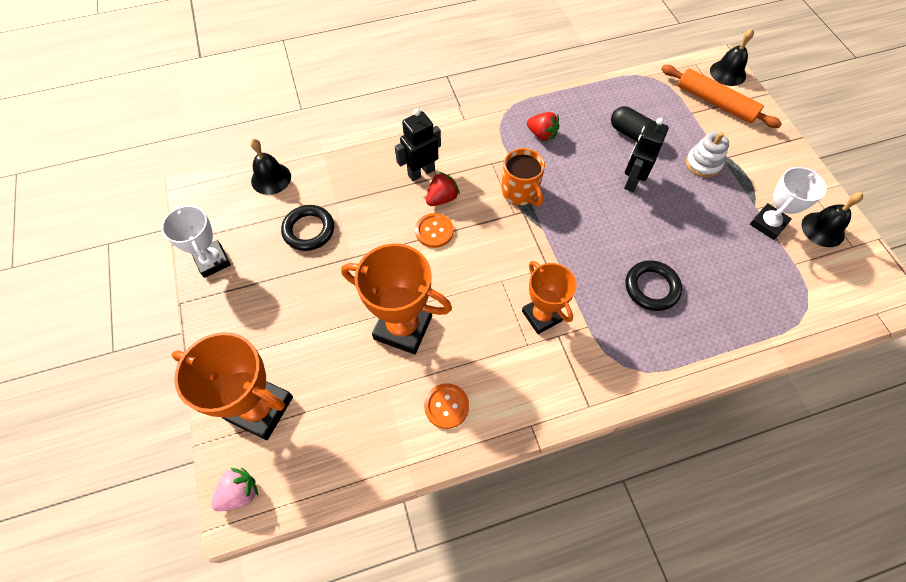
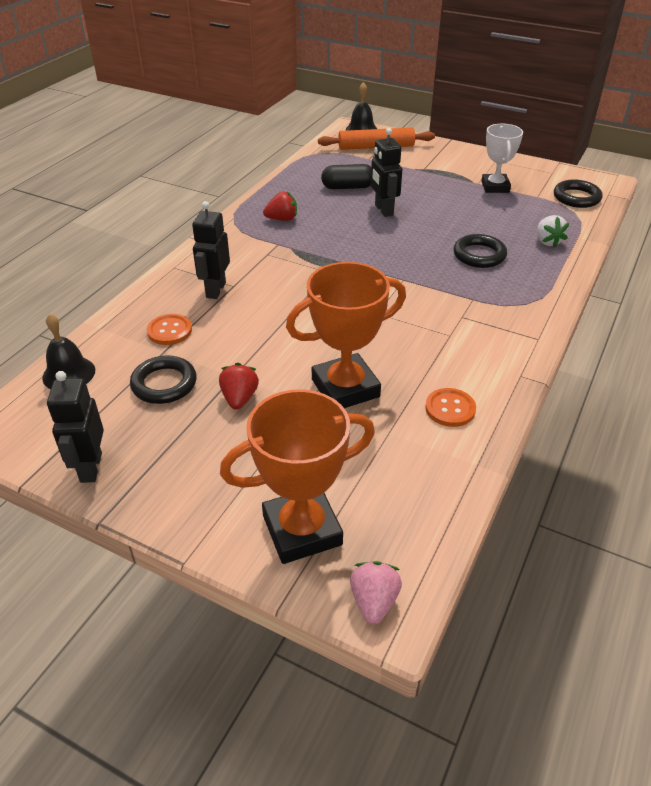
camera: 45 degrees left, 20 degrees down
(212, 261) = (90, 467): white trophy -> black robot
(434, 231) = (281, 317): orange button -> orange button (169, 331)
(442, 198) = (258, 295): red strawberry -> red strawberry (239, 398)
(520, 192) = (314, 257): orange mug -> none
(541, 316) = (435, 313): orange trophy -> none
(703, 164) = (414, 179): white stacking toy -> none
(733, 320) = (547, 241): none -> white strawberry
(823, 229) = (526, 173): black bell -> none
(835, 293) = (576, 197): none -> black ring

